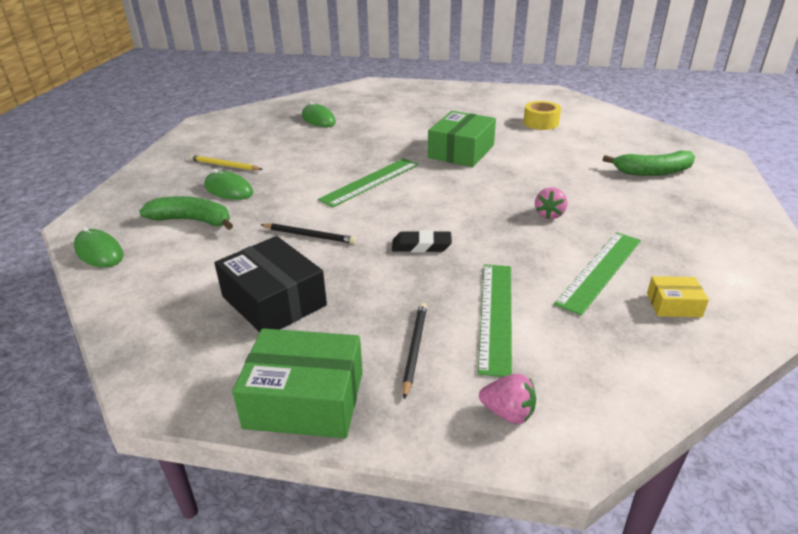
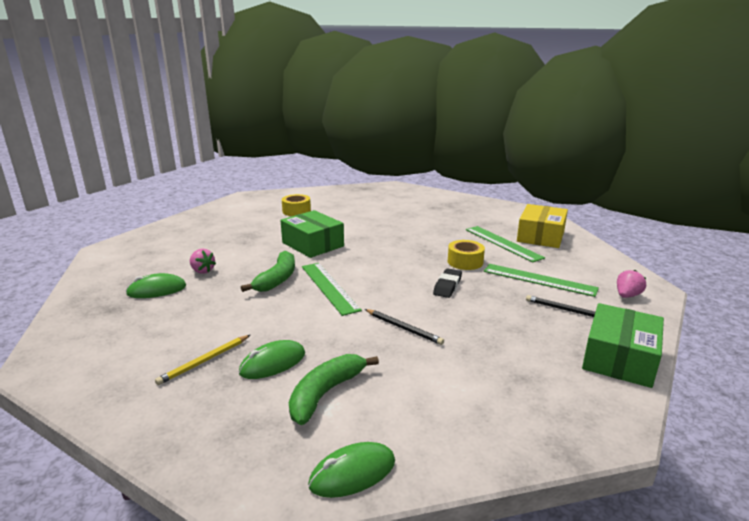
camera: 70 degrees left, 10 degrees down
(274, 301) = (498, 358): black box -> none
(309, 235) = (403, 328): black pencil -> black pencil turned 90 degrees clockwise
(502, 248) = (465, 262): none -> yellow tape
(549, 214) = (432, 240): pink strawberry -> pink strawberry (202, 271)
(653, 172) = (401, 203): green banana -> green banana (277, 279)
(673, 305) = (540, 236): yellow box -> yellow box, size x1.99

